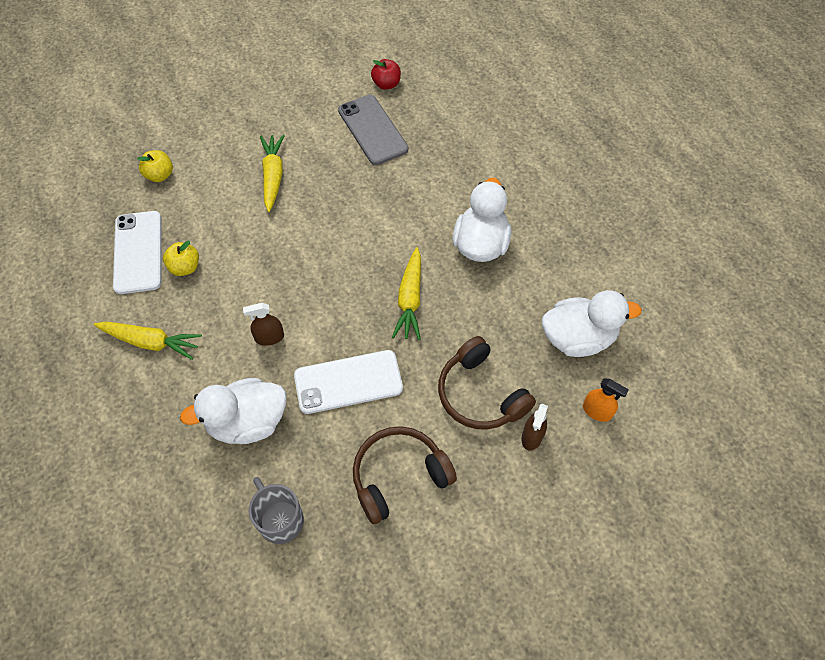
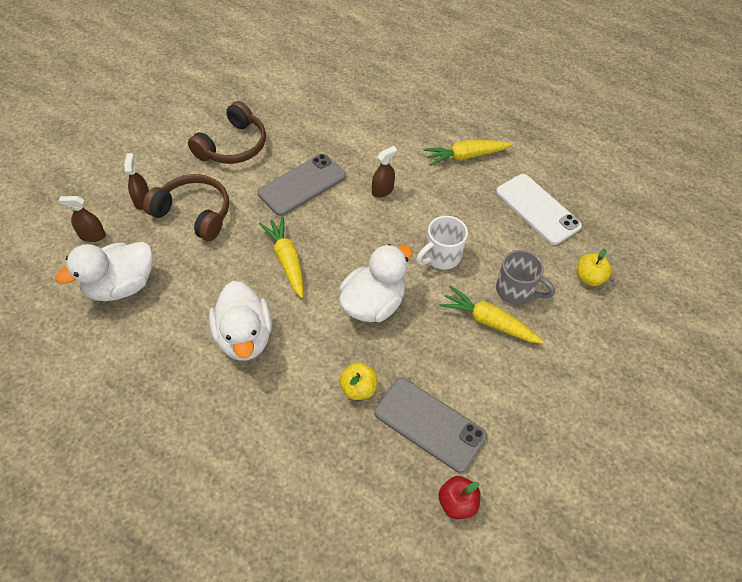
camera: 150 degrees right, 5 degrees down
(185, 267) = (490, 212): yellow apple -> yellow apple (358, 388)
(247, 422) = (357, 138): white duck -> white duck (373, 304)
(267, 244) = (441, 257): none -> white mug
(273, 176) = (488, 322): yellow carrot -> yellow carrot turned 150 degrees clockwise
(280, 519) = (299, 101): grey mug -> grey mug (516, 291)
(348, 382) = (302, 185): white phone -> grey phone
(597, 411) = (92, 236): orange spray bottle -> brown spray bottle

